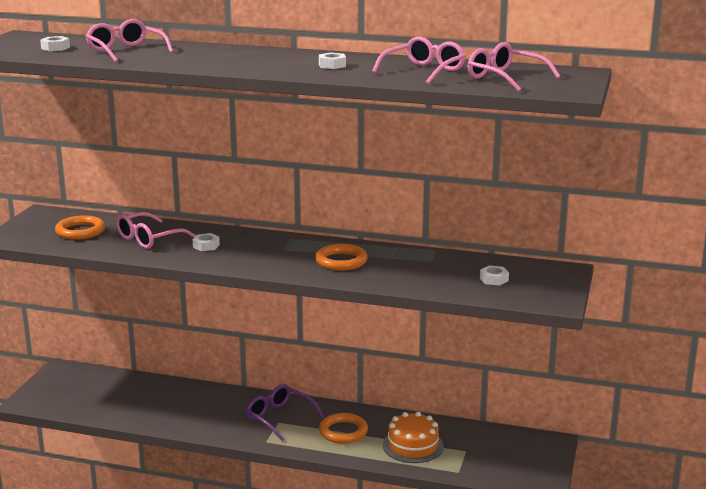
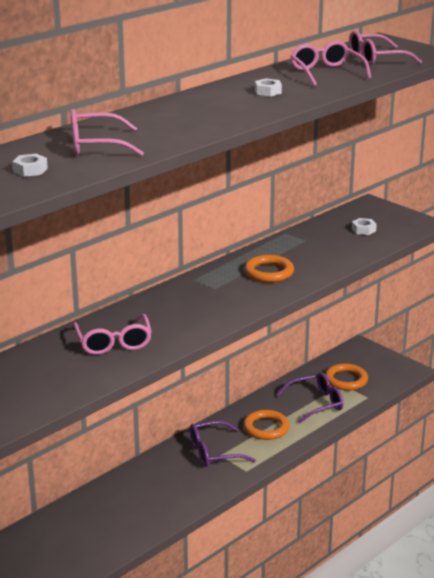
camera: 60 degrees left, 5 degrees up
(80, 231) = (45, 374): orange ring -> orange ring (346, 380)
(206, 246) = (166, 319): white nut -> none
(413, 445) = (315, 403): orange cake -> purple glasses

